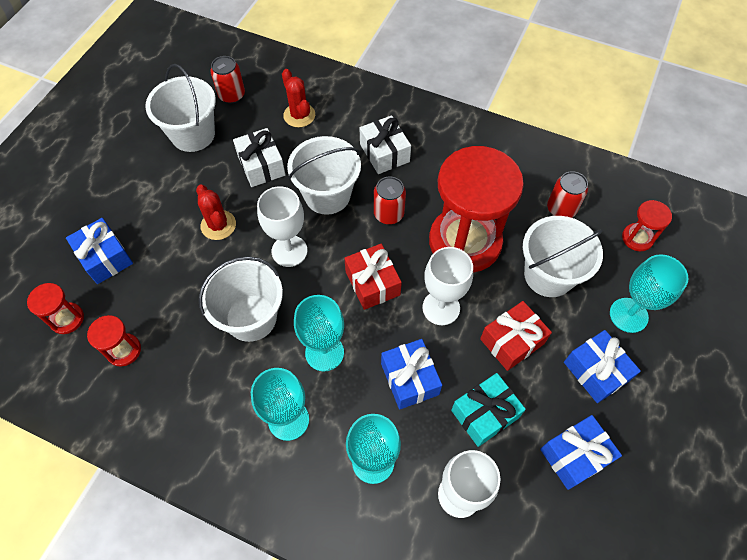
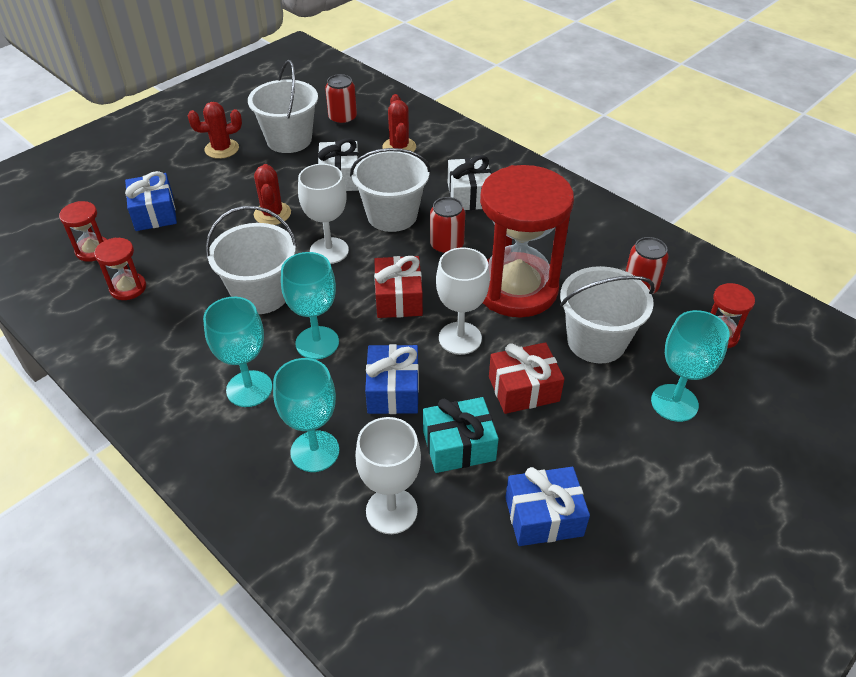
camera: 20 degrees right, 15 degrees down
(133, 163) = (222, 149): none -> red cactus
(595, 371) = (608, 444): blue gift -> none

